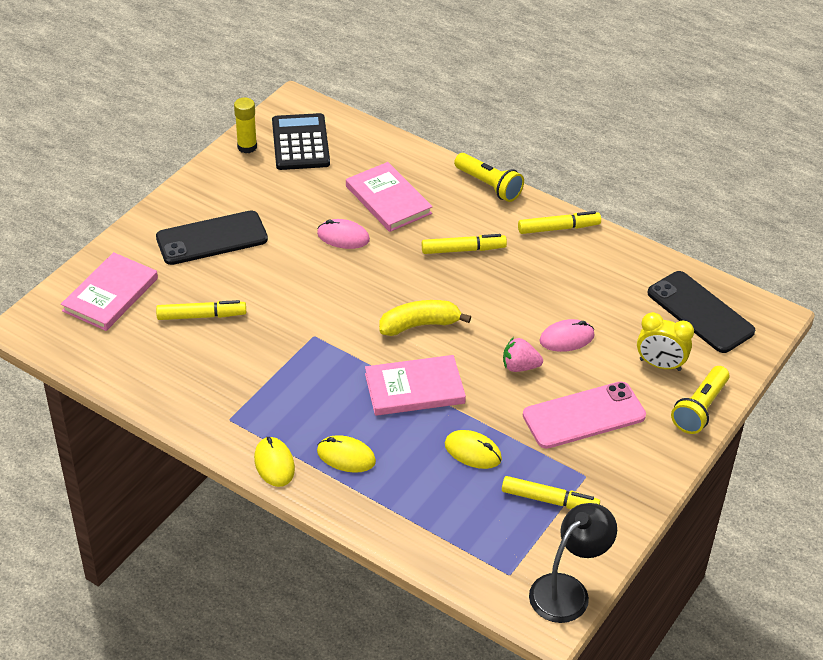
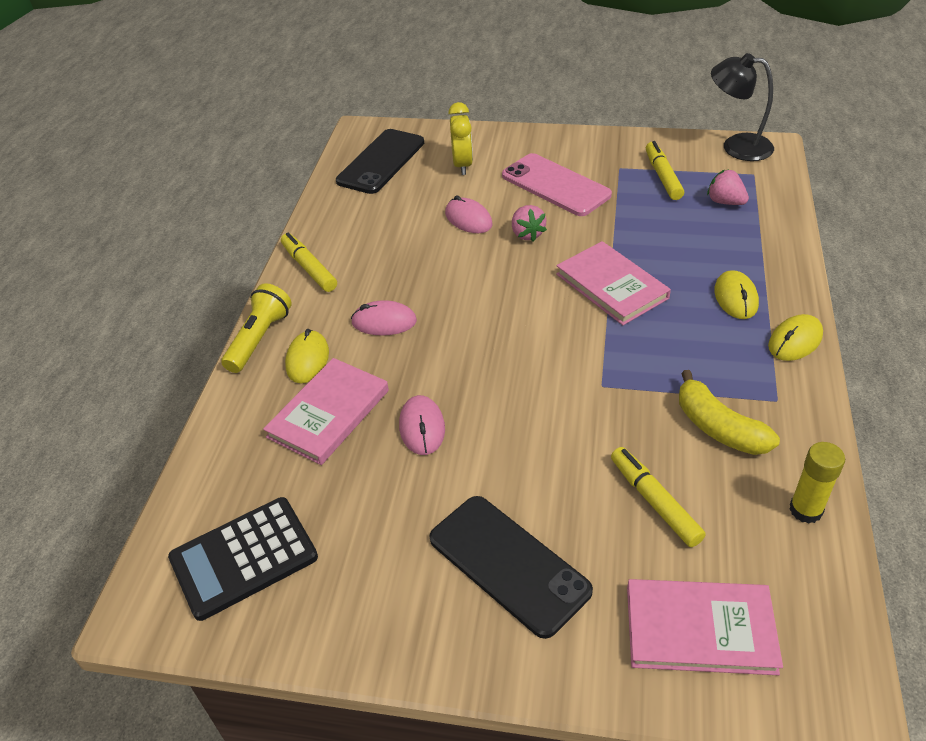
camera: 110 degrees left, 0 degrees up
(247, 147) = (280, 624): yellow glue stick -> yellow glue stick (805, 510)
(419, 325) = (523, 313): yellow banana -> yellow banana (718, 427)
(463, 250) = (384, 322): yellow marker -> pink mouse
(473, 452) = (653, 228): yellow mouse -> yellow mouse (307, 359)
(477, 524) = (725, 202): none -> pink strawberry
(699, 409) = (498, 137): yellow flashlight -> none

